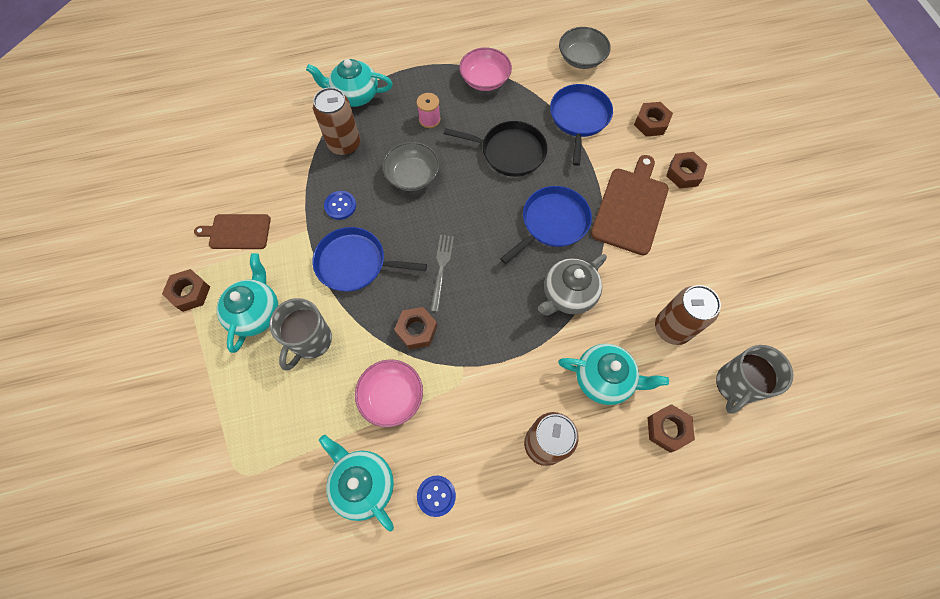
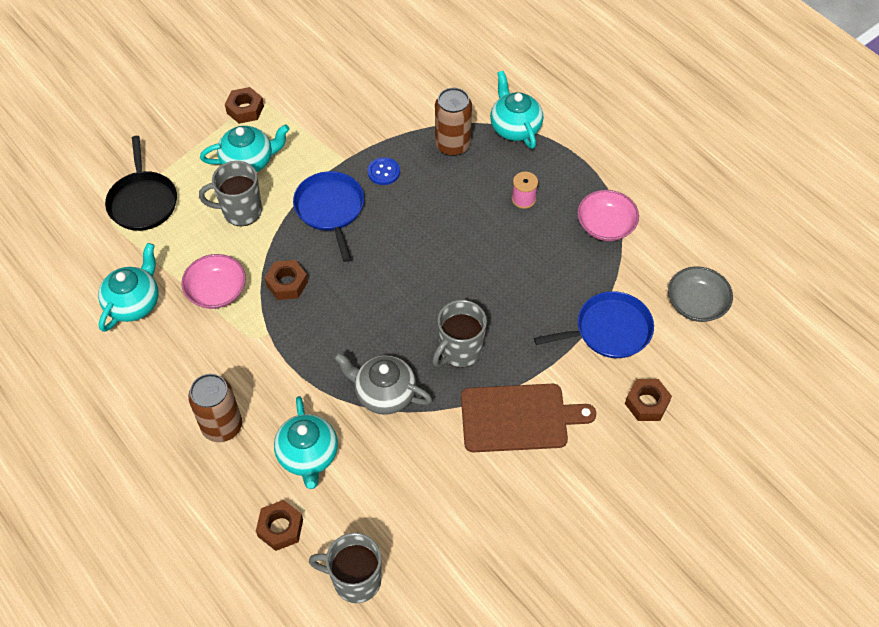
camera: 65 degrees right, 10 degrees down
(237, 232) = (318, 112): brown cutting board -> none
(412, 175) = (448, 212): grey bowl -> none
(436, 496) = (144, 359): blue button -> none
(441, 269) = (358, 278): grey fork -> none
(509, 152) = (525, 282): black pan -> black pan (143, 201)
(552, 223) = (459, 351): blue pan -> grey mug
(672, 328) = (392, 501): brown can -> none
(684, 174) = (595, 458): brown nut -> none

